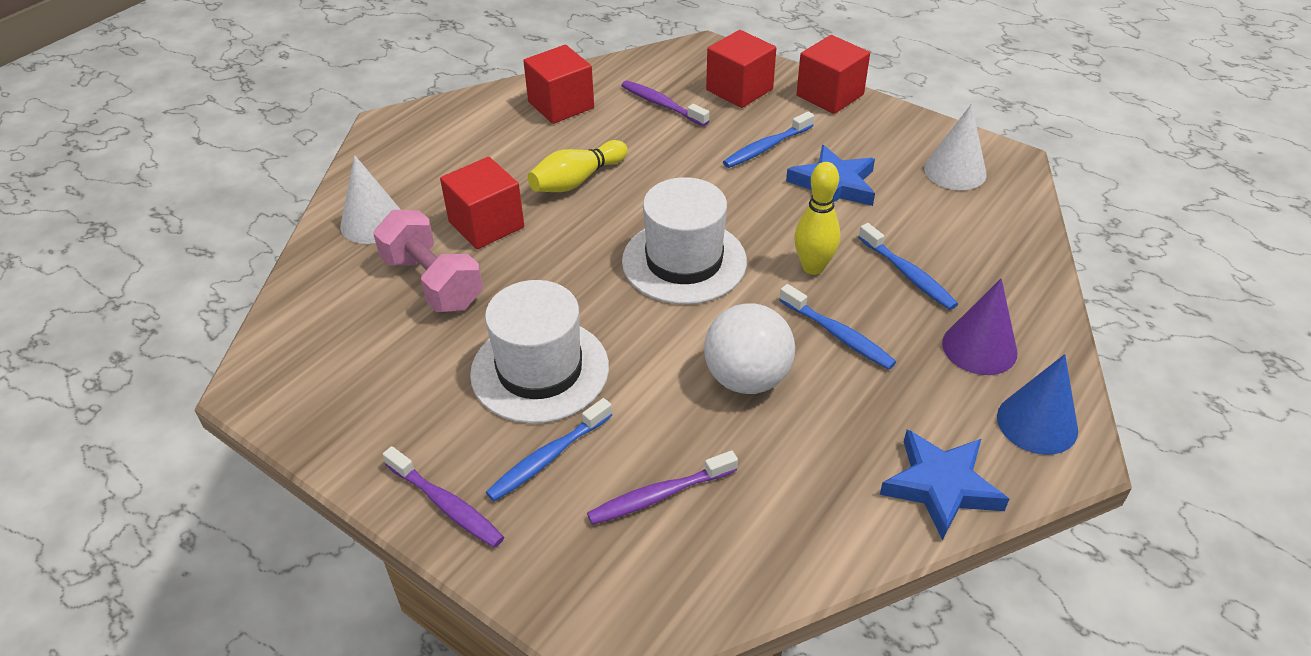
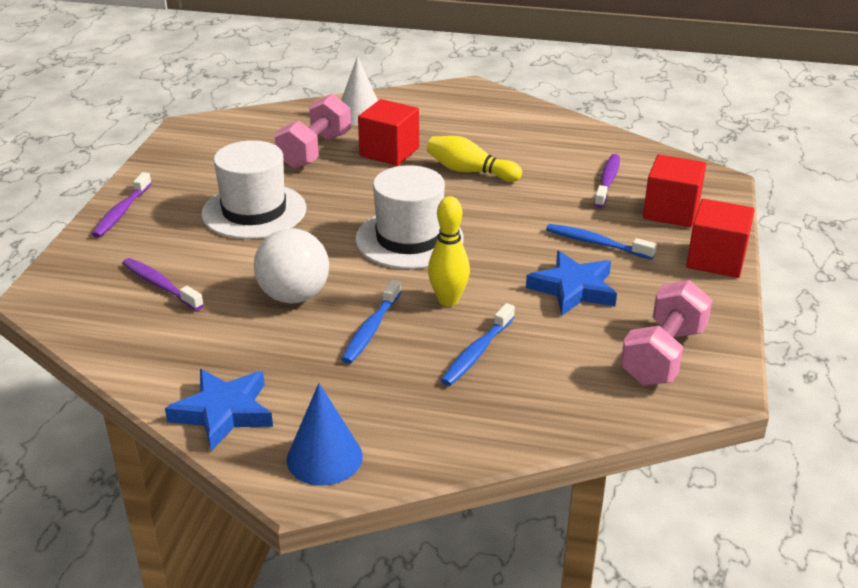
camera: 65 degrees right, 10 degrees down
(547, 458) = (175, 235): blue toothbrush -> none
(561, 105) = (560, 140): red cube -> none
(955, 171) = (663, 355): white cone -> pink dumbbell
(979, 347) = (404, 409): purple cone -> none

